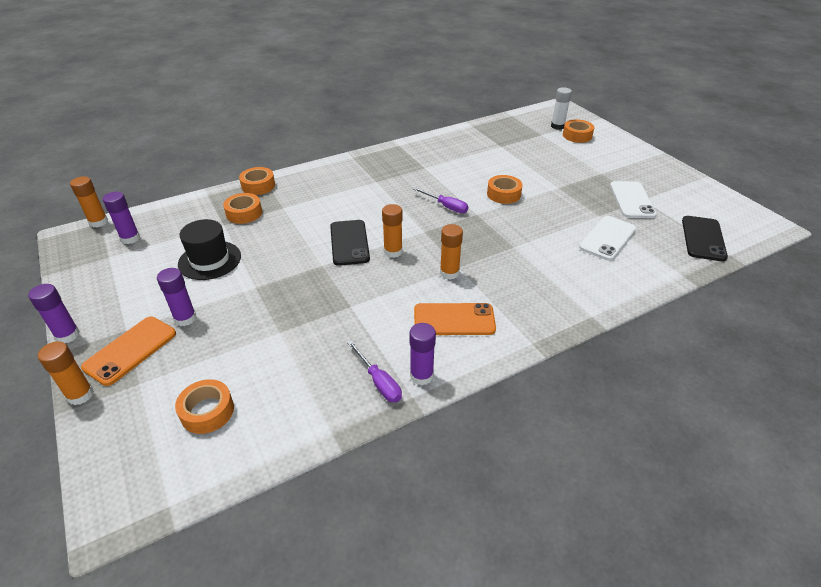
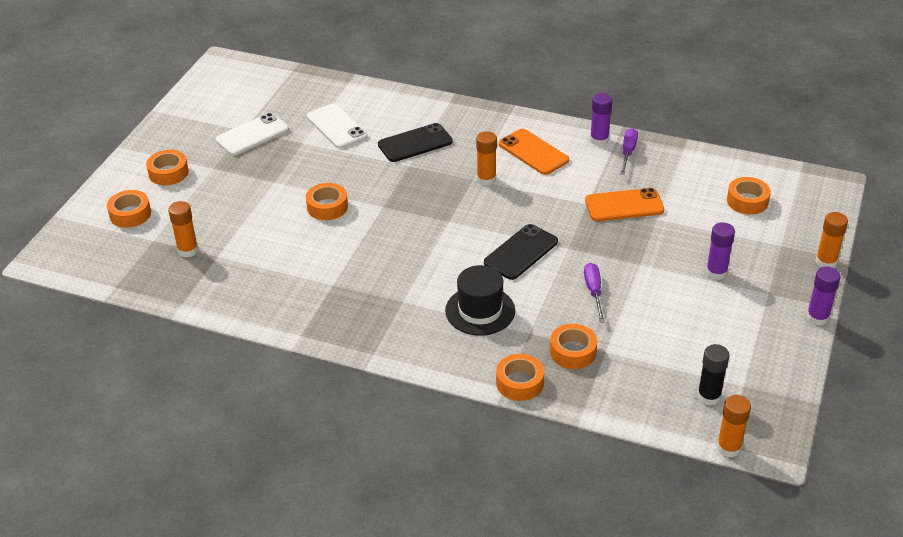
camera: 130 degrees left, 0 degrees up
(130, 238) = (709, 396): purple glue stick -> black glue stick
(130, 350) = (774, 273): orange phone -> orange phone (624, 205)
(210, 260) = (654, 316): black hat -> black hat (480, 311)
(393, 252) = (499, 221): orange glue stick -> orange glue stick (188, 250)
(446, 206) = (393, 229): purple screwdriver -> purple screwdriver (594, 292)
(557, 126) = (115, 238): white glue stick -> none
(608, 238) = (336, 126): white phone -> white phone turned 60 degrees clockwise
(612, 158) = (168, 173): none -> orange tape
(703, 238) = (281, 86): black phone -> black phone (415, 143)

